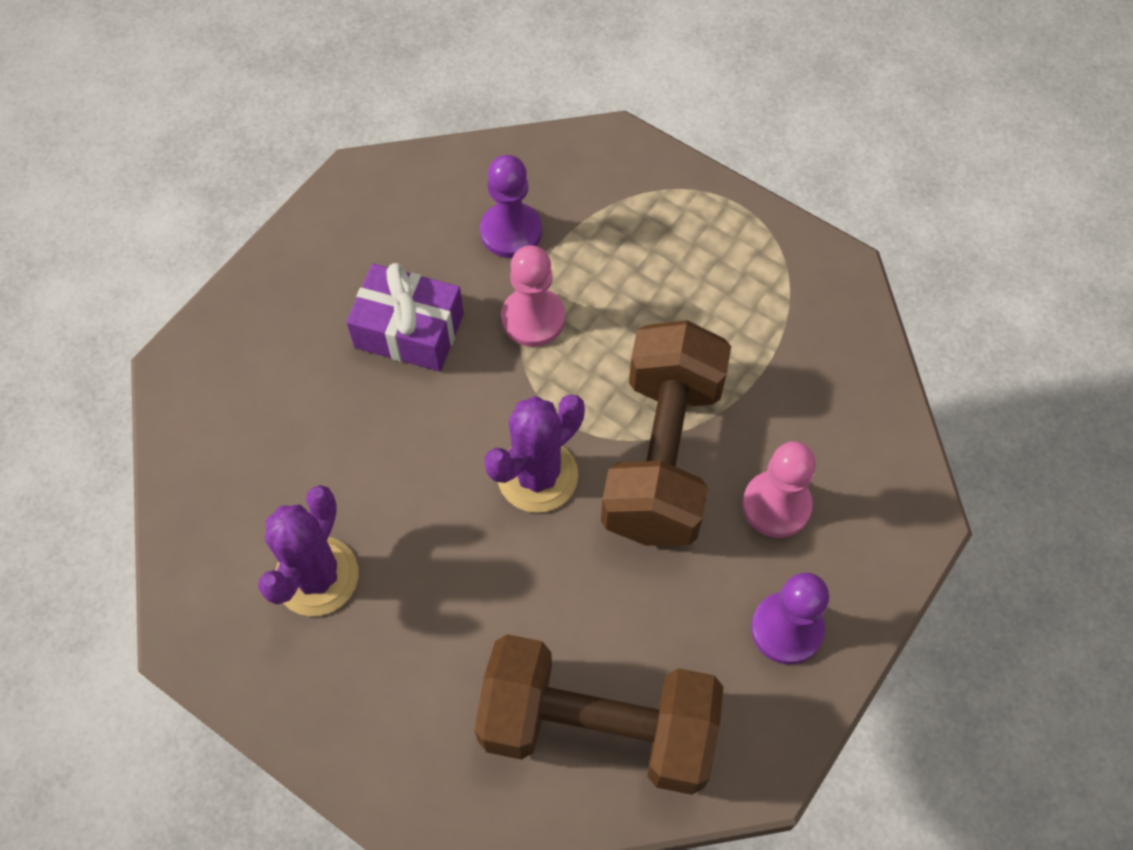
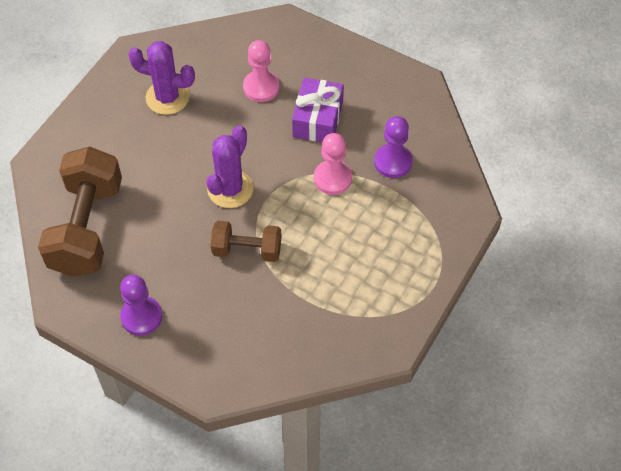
camera: 85 degrees right, 5 degrees down
(537, 476) = (230, 189): purple cactus -> purple cactus turned 75 degrees clockwise
(662, 455) = (247, 250): brown dumbbell -> brown dumbbell, size x0.56
(776, 505) = (218, 310): pink pawn -> pink pawn (261, 87)

